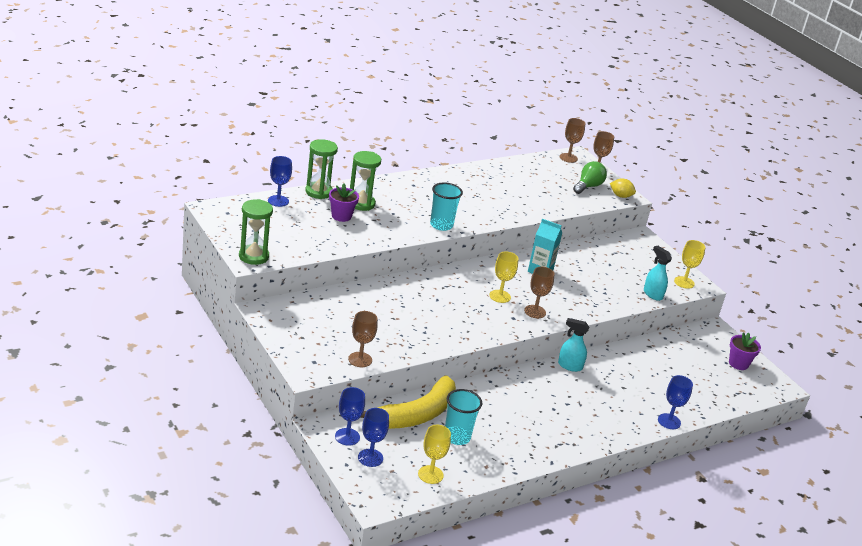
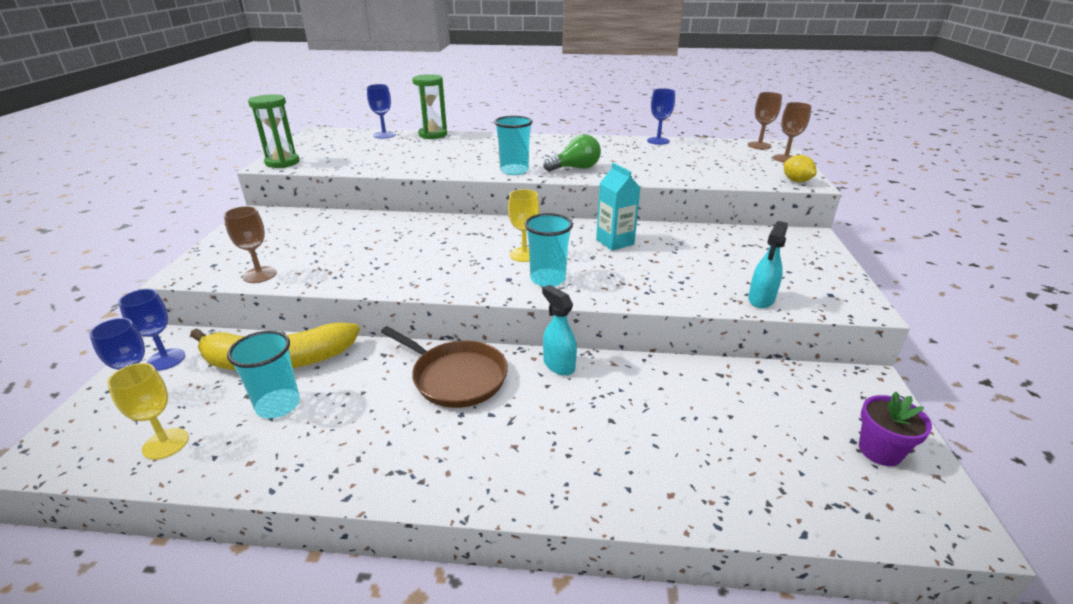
camera: 40 degrees right, 0 degrees up
(341, 216) = (421, 151): purple flower pot -> none
(361, 204) = (458, 146): green hourglass -> none
(527, 390) = (456, 377): none -> brown pan
(535, 311) = (548, 279): brown goblet -> turquoise cup
(588, 186) = (756, 168): green light bulb -> green light bulb (576, 168)
(652, 294) = (761, 299): turquoise spray bottle -> turquoise spray bottle turned 150 degrees counterclockwise
(669, 421) = (636, 507): blue goblet -> blue goblet (658, 141)
(684, 282) = (835, 297): yellow goblet -> none

